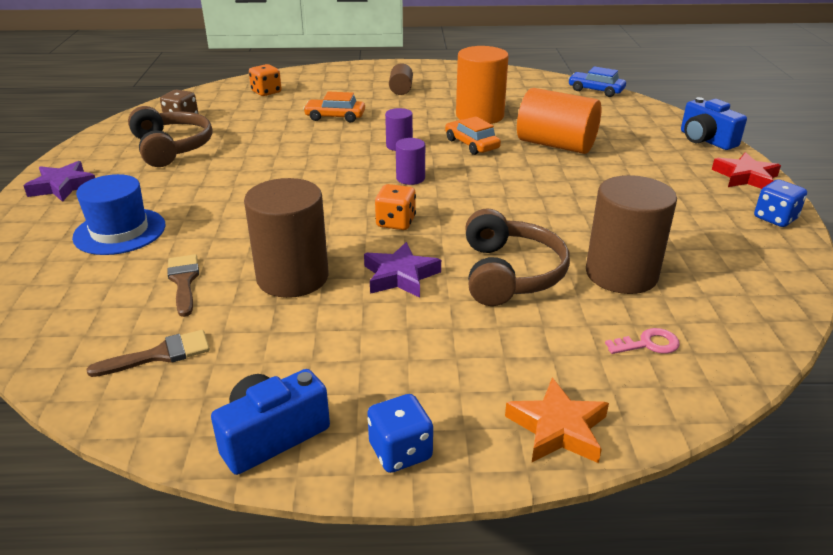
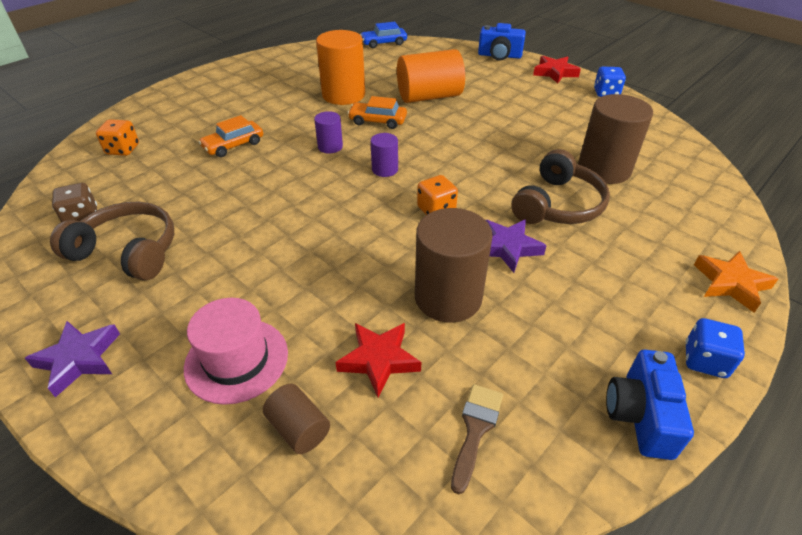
camera: 45 degrees left, 10 degrees up
(120, 231) = (236, 360): blue hat -> pink hat
(184, 281) = (379, 360): brown brush -> red star
(401, 90) = (245, 97): brown cylinder -> brown cylinder (299, 428)
(509, 273) = (557, 205): brown headphones -> brown headphones turned 75 degrees clockwise
(648, 344) = (680, 205): pink key -> none

